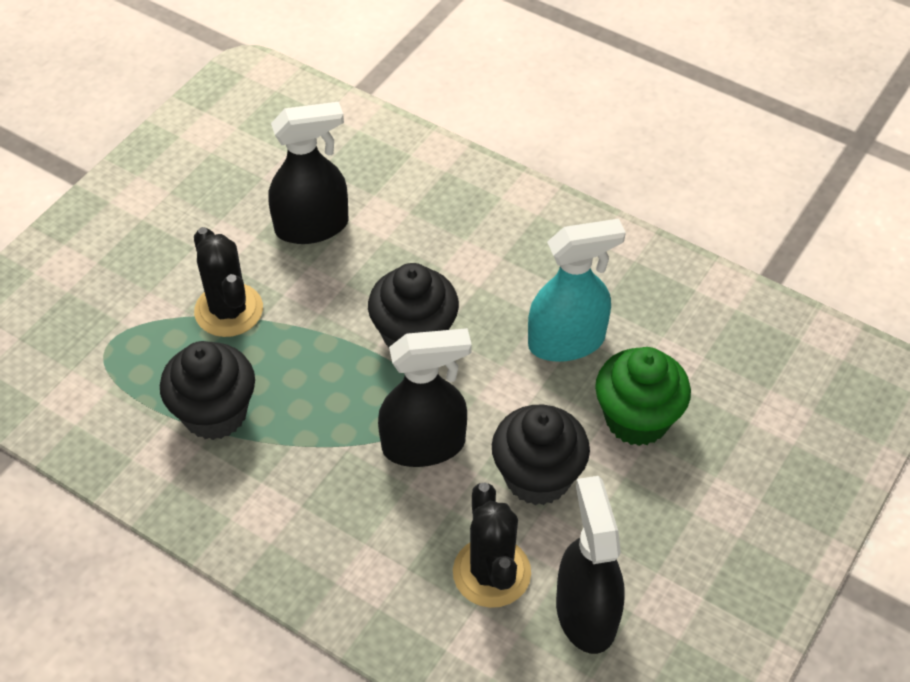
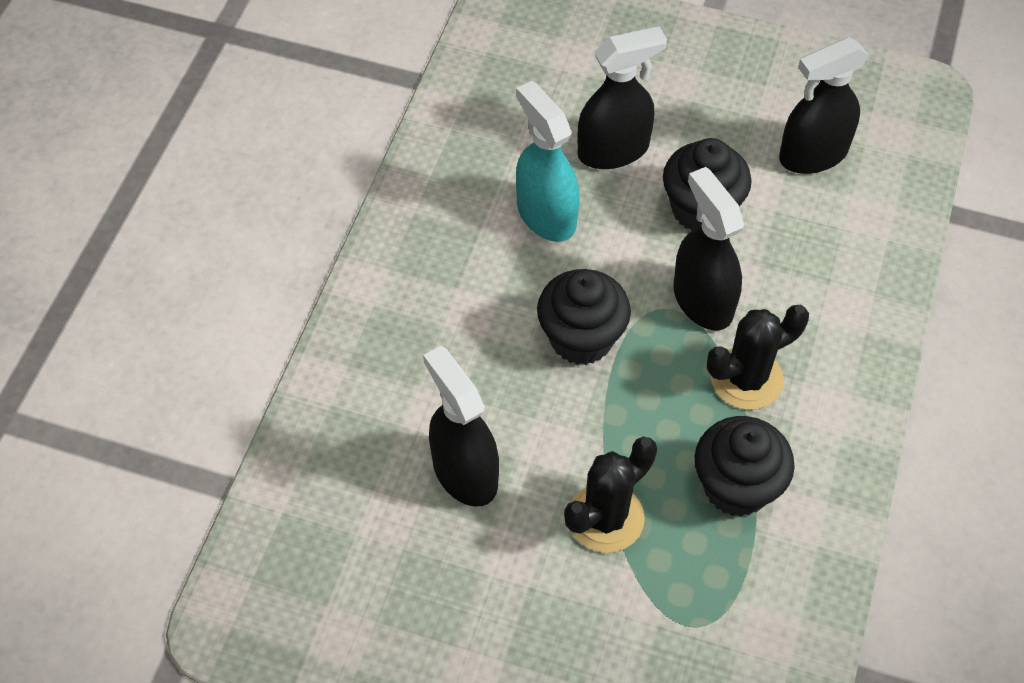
camera: 105 degrees left, 5 degrees up
(491, 572) = (806, 223): black cactus -> black cactus (746, 379)
(637, 419) = (614, 150): green cupcake -> black spray bottle

